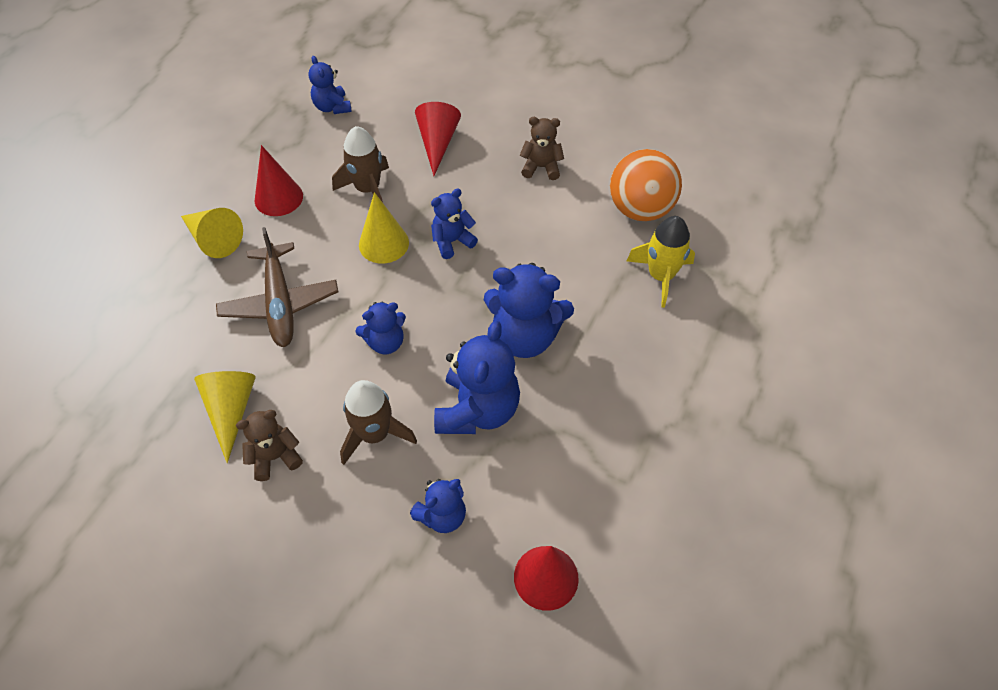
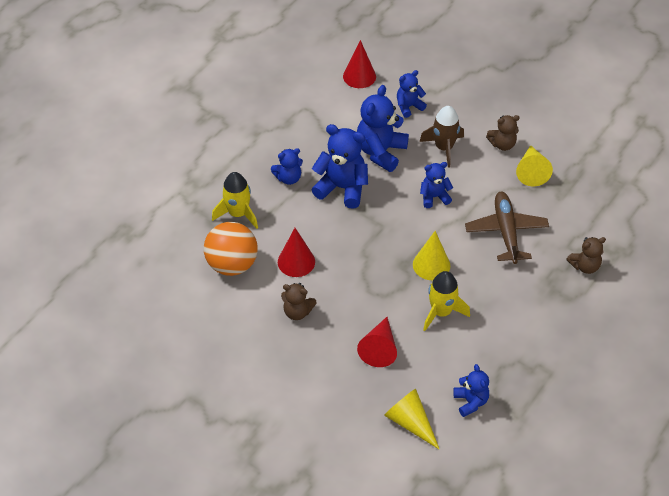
camera: 170 degrees left, 5 degrees down
(175, 270) = (585, 266): none -> brown teddy bear
(213, 239) = (560, 286): yellow cone -> yellow cone (410, 422)
(278, 198) = (513, 315): red cone -> red cone (296, 261)
(368, 189) = (441, 312): brown rocket -> yellow rocket
(452, 241) = (380, 259): blue teddy bear -> blue teddy bear (288, 178)

